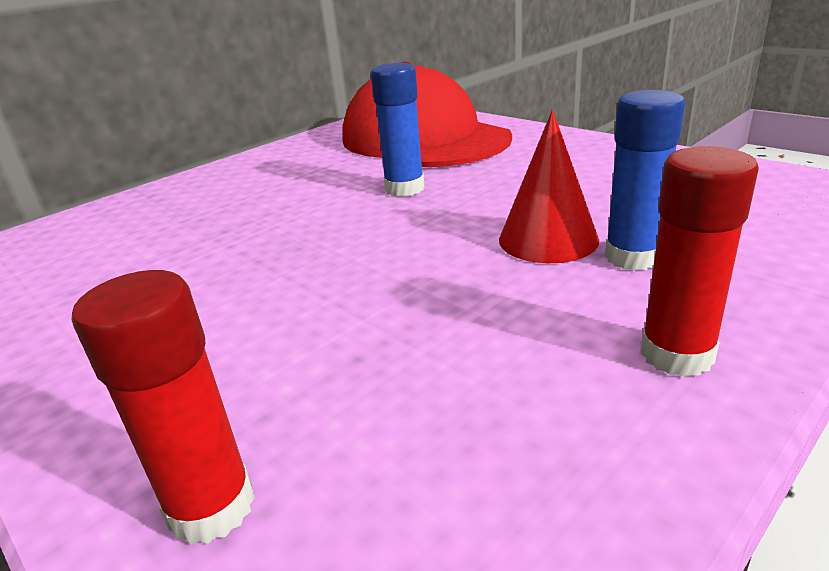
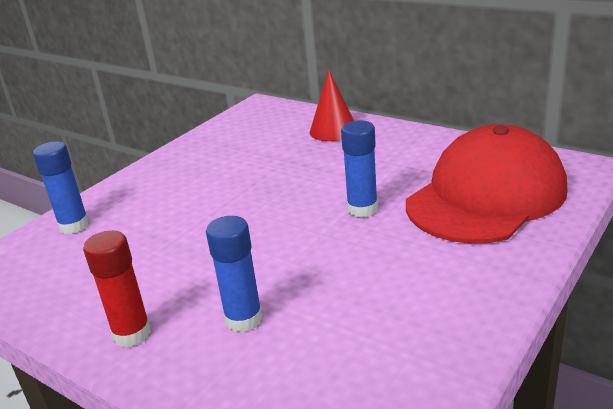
camera: 80 degrees right, 0 degrees up
(211, 507) = (74, 226): red glue stick -> blue glue stick
(548, 239) = (273, 281): red cone -> red cone (333, 130)

